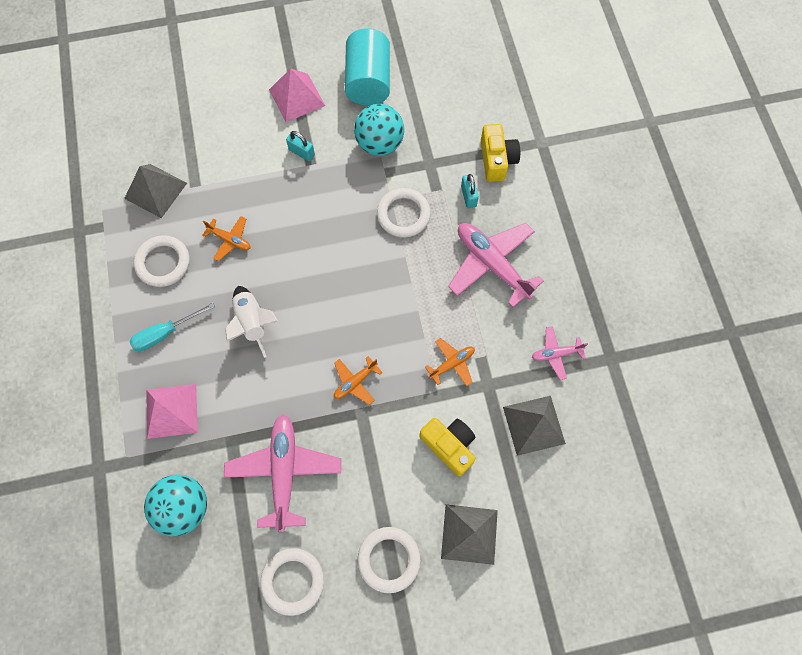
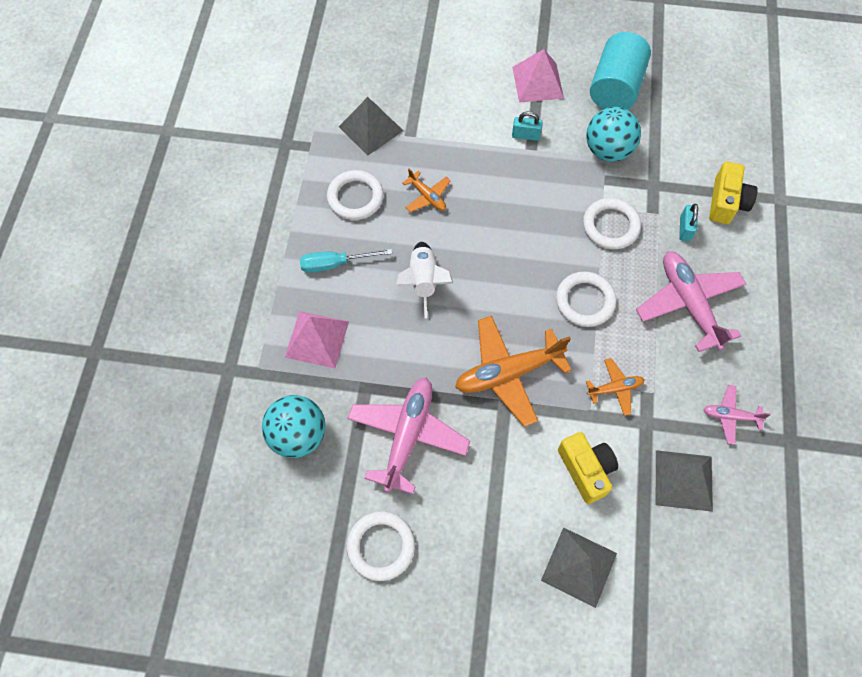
camera: 20 degrees right, 5 degrees down
(302, 152) = (525, 135): turquoise padlock -> turquoise padlock turned 45 degrees counterclockwise
(355, 382) = (508, 373): orange plane -> orange plane, size x1.98
(389, 559) = (486, 561): white ring -> white ring (585, 301)

